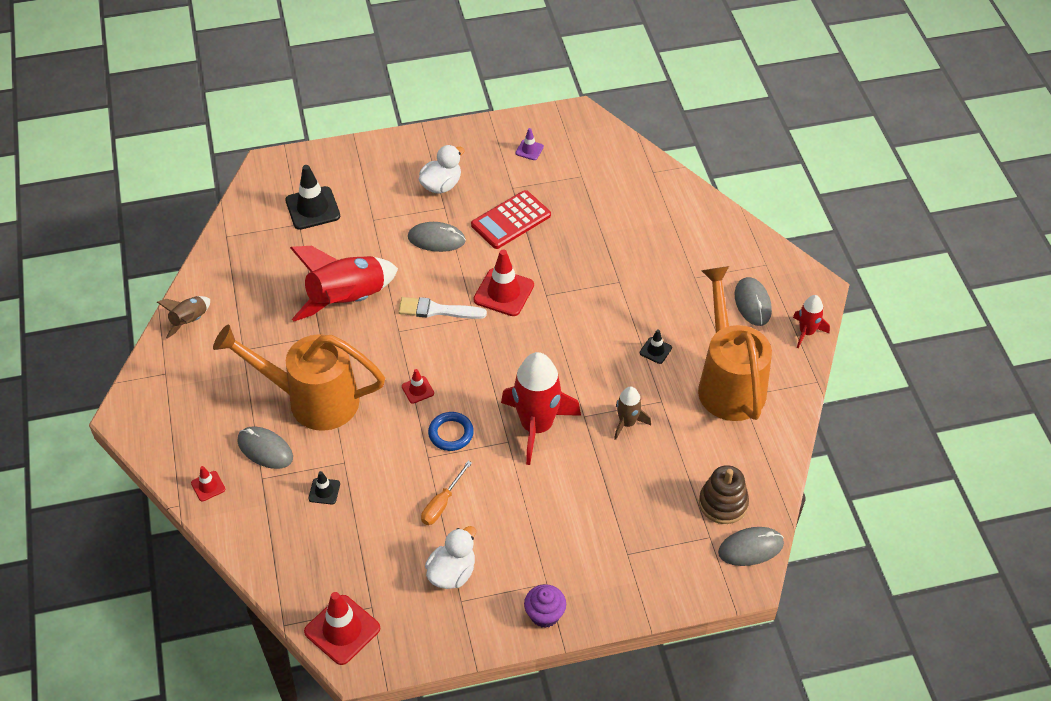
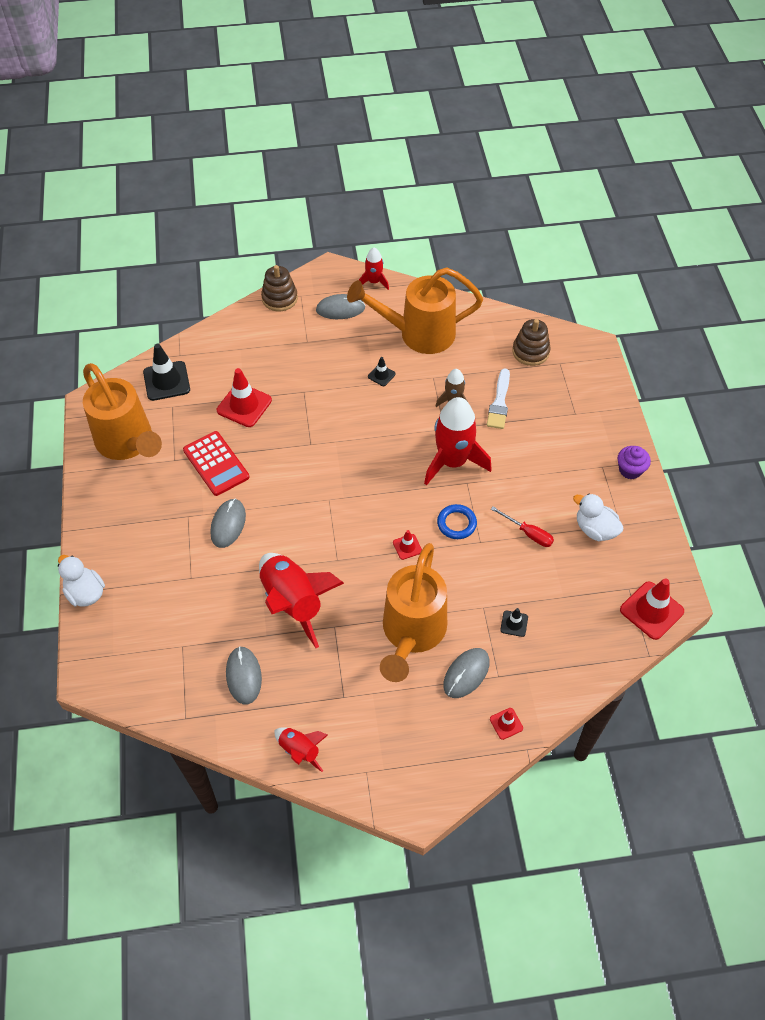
camera: 85 degrees left, 5 degrees up
(190, 321) = (300, 750): brown rocket -> red rocket
(312, 208) = (163, 633): black traffic cone -> black traffic cone (166, 381)
(438, 310) = (316, 527): white brush -> white brush (499, 402)
(441, 185) = (157, 517): white duck -> white duck (85, 593)
(442, 503) = (528, 533): orange screwdriver -> red screwdriver
(503, 292) = (303, 475): red traffic cone -> red traffic cone (244, 405)
(529, 150) = (128, 443): purple traffic cone -> orange watering can
(750, 548) = (569, 341): grey mouse -> grey mouse (243, 676)
(756, 245) = (279, 298): none -> brown stacking toy

